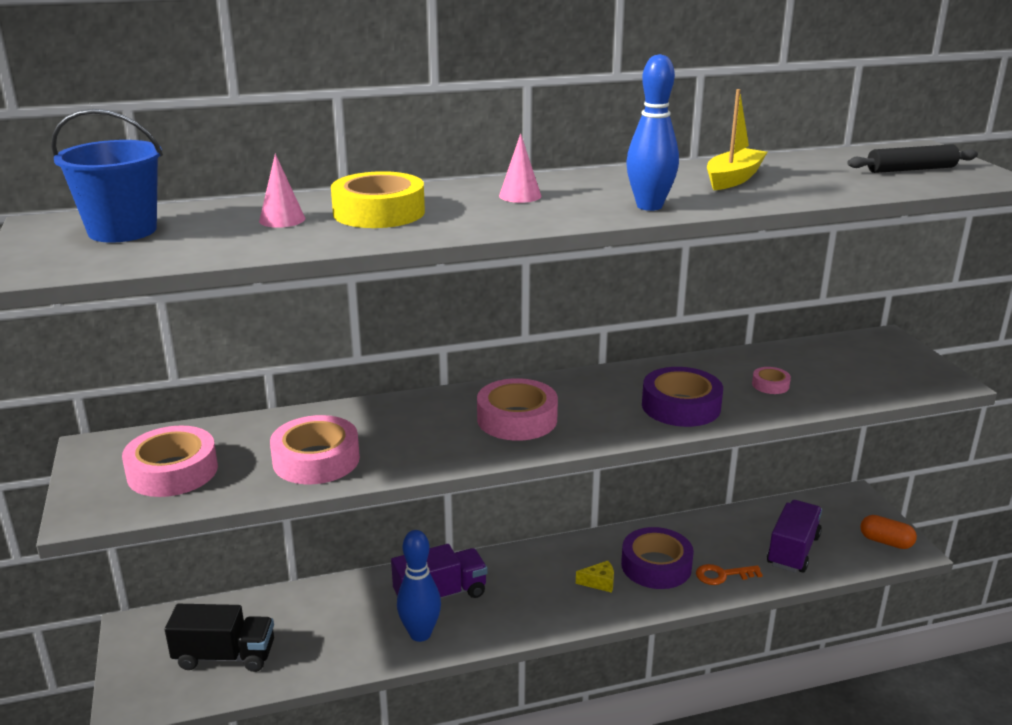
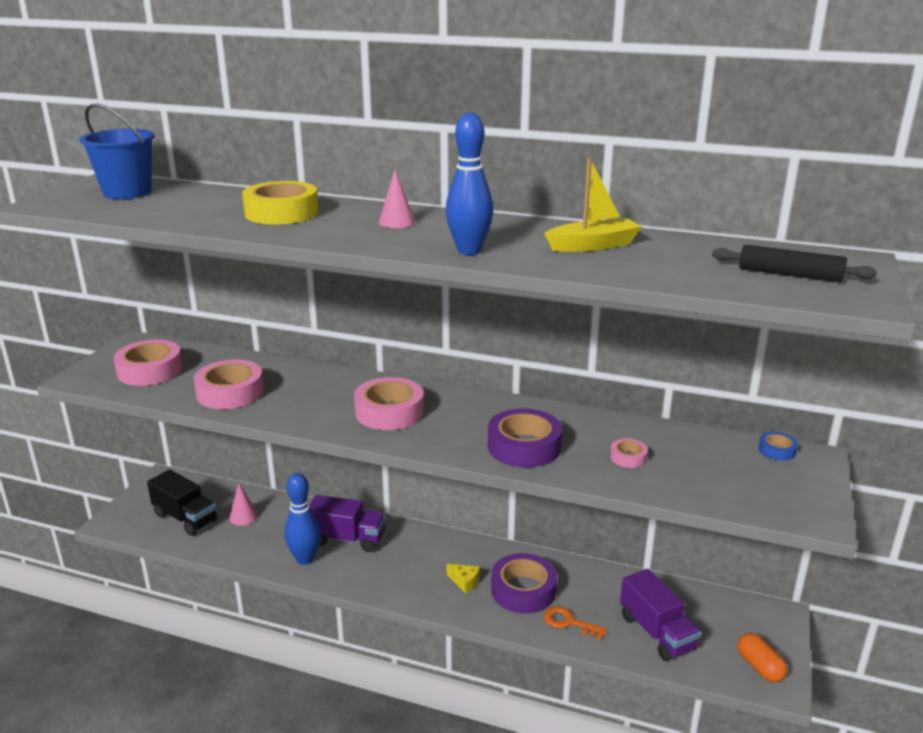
camera: 35 degrees right, 0 degrees up
(282, 219) = (218, 205): pink cone -> pink cone (243, 516)
(793, 551) = (656, 632): purple truck -> purple truck turned 90 degrees clockwise
(858, 341) = (777, 450): none -> blue tape

